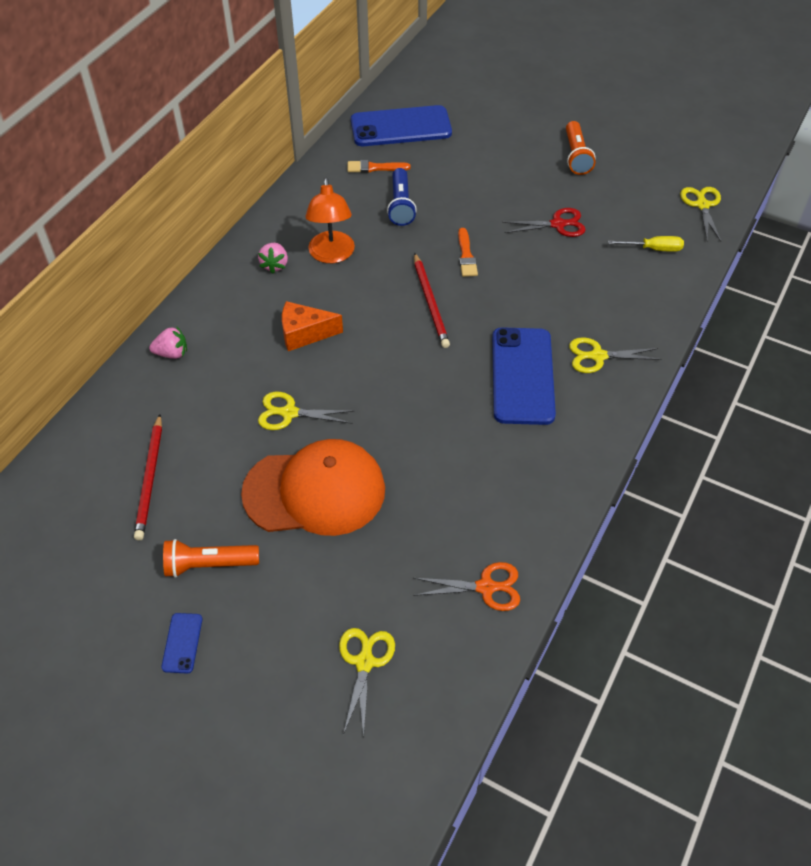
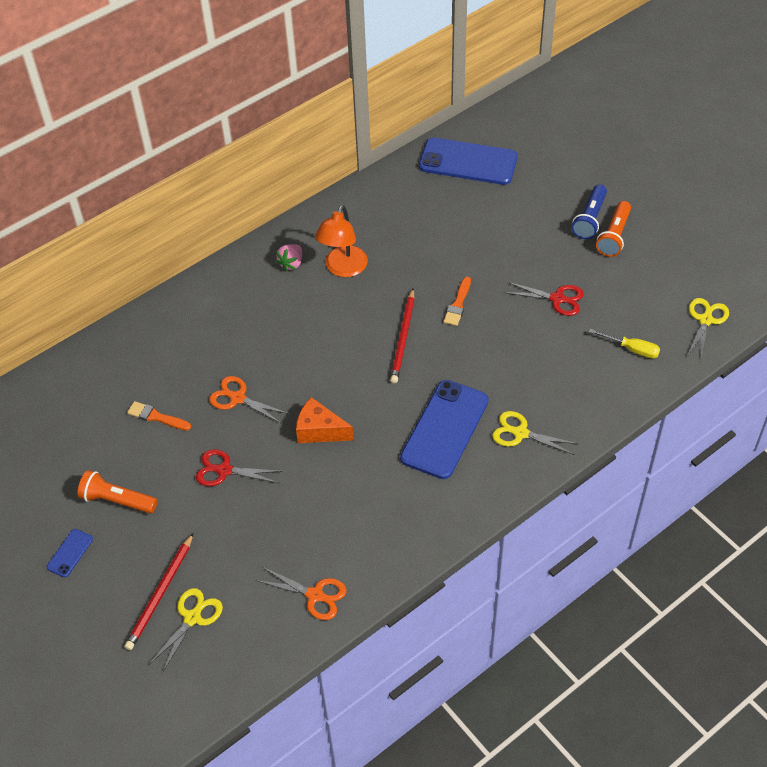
camera: 25 degrees right, 0 degrees up
(150, 479) = (107, 417): red pencil -> red pencil (160, 594)
(172, 353) = (172, 317): pink strawberry -> none
(289, 413) = (237, 398): yellow scissors -> orange scissors
(304, 334) = (284, 333): orange cheese -> orange cheese (319, 430)
(315, 491) = (224, 470): orange cap -> red scissors
(375, 168) = (423, 196): orange brush -> orange brush (157, 417)
(401, 205) = (426, 239): blue flashlight -> blue flashlight (590, 219)

